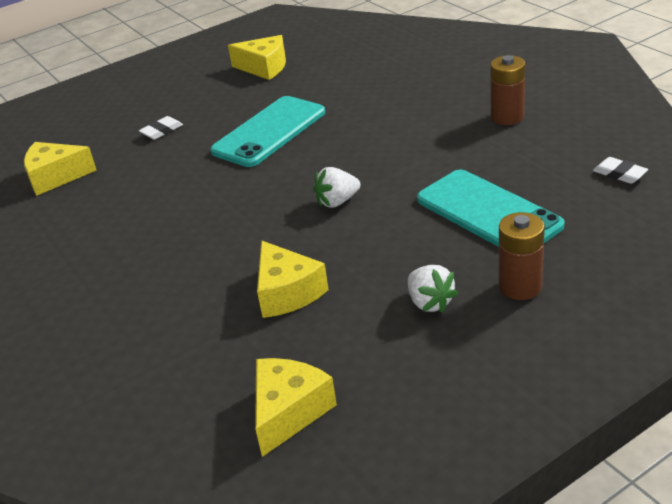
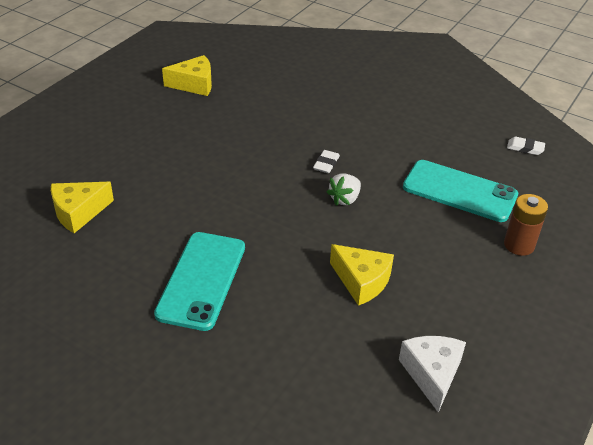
camera: 30 degrees left, 5 degrees up
(161, 131) = (146, 155): white eraser -> white eraser (326, 164)
(269, 132) = (244, 144): turquoise phone -> turquoise phone (201, 280)
(288, 412) = (432, 374): yellow cheese -> white cheese
(430, 302) = (468, 269): white strawberry -> none
(507, 117) = (420, 111): brown battery -> none

